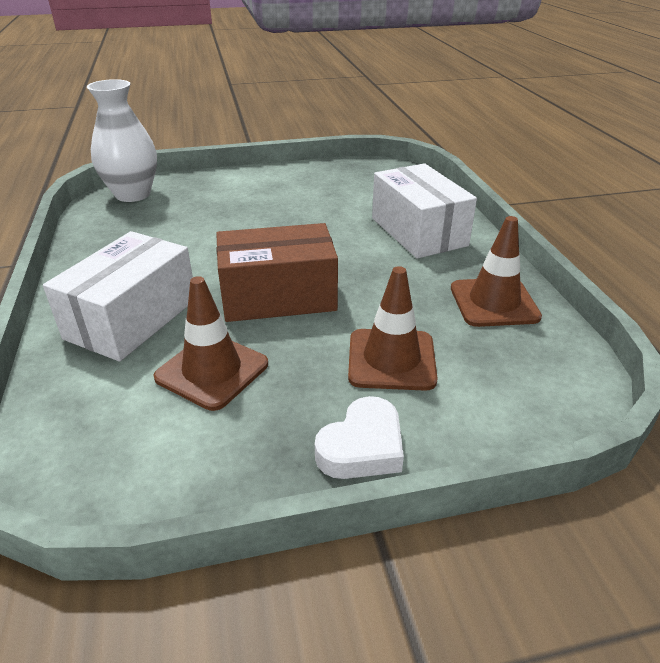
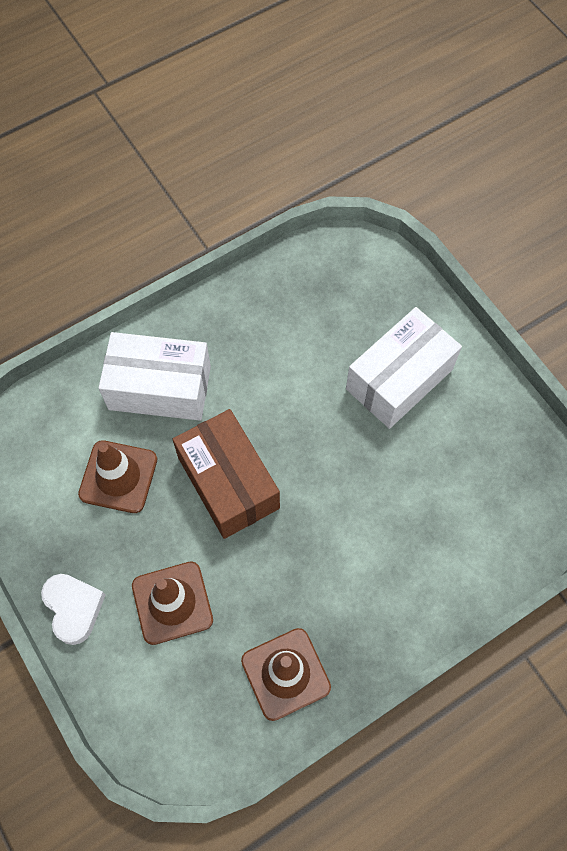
camera: 70 degrees right, 30 degrees up
(133, 194) = (360, 265): white vase -> none
(362, 447) = (73, 608): white heart -> white heart turned 135 degrees counterclockwise
(418, 232) = (398, 573): white box -> white box (399, 379)

